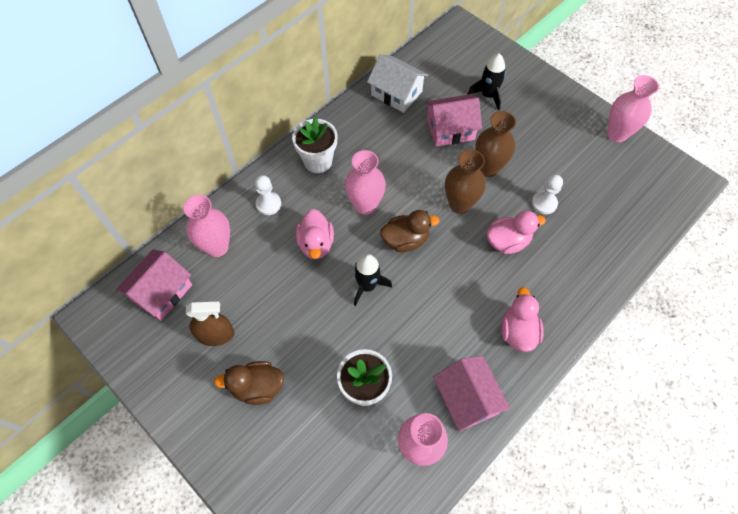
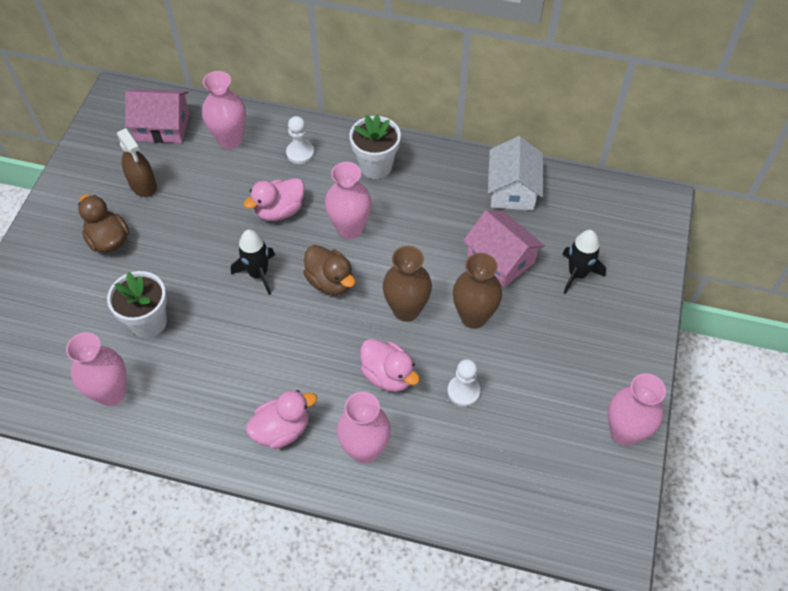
camera: 60 degrees right, 5 degrees down
(467, 399) = (181, 413): pink house -> none
(560, 284) = (365, 449): none -> pink vase

